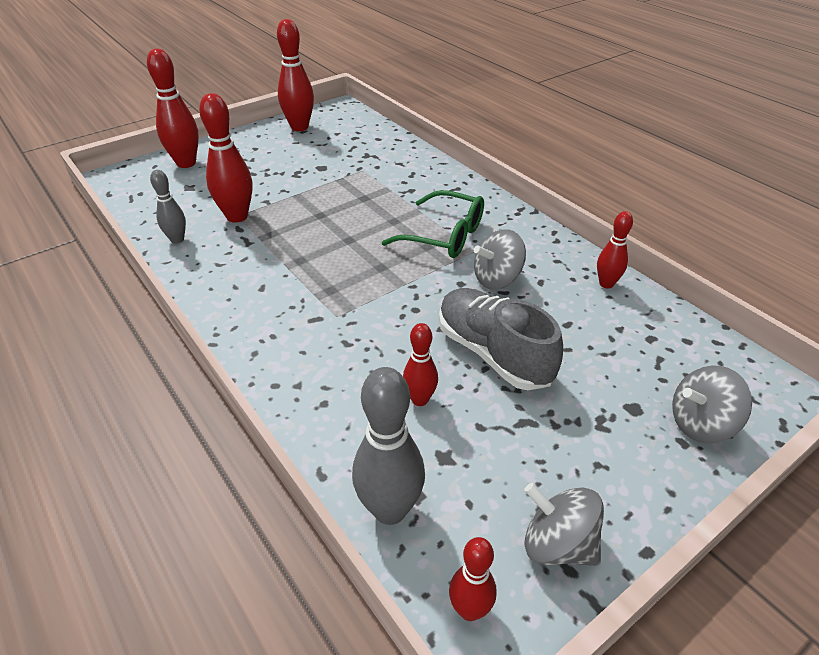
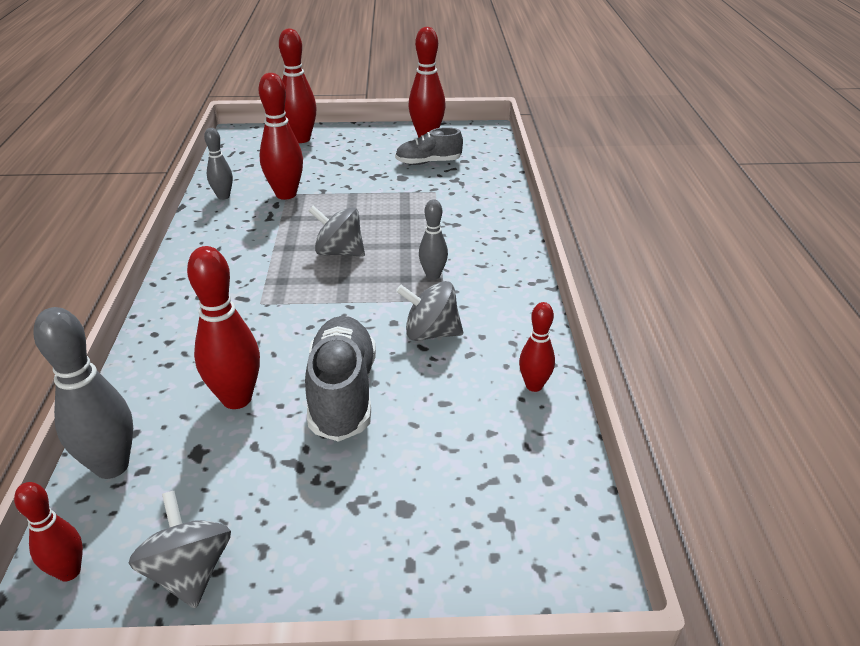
camera: 35 degrees right, 5 degrees down
(328, 148) = (428, 162): none -> grey shoe
(420, 399) = (237, 398): red bowling pin -> red bowling pin, size x1.70
(444, 236) = (433, 275): green glasses -> grey bowling pin
(700, 424) = (450, 560): grey spinning top -> grey spinning top (339, 252)

